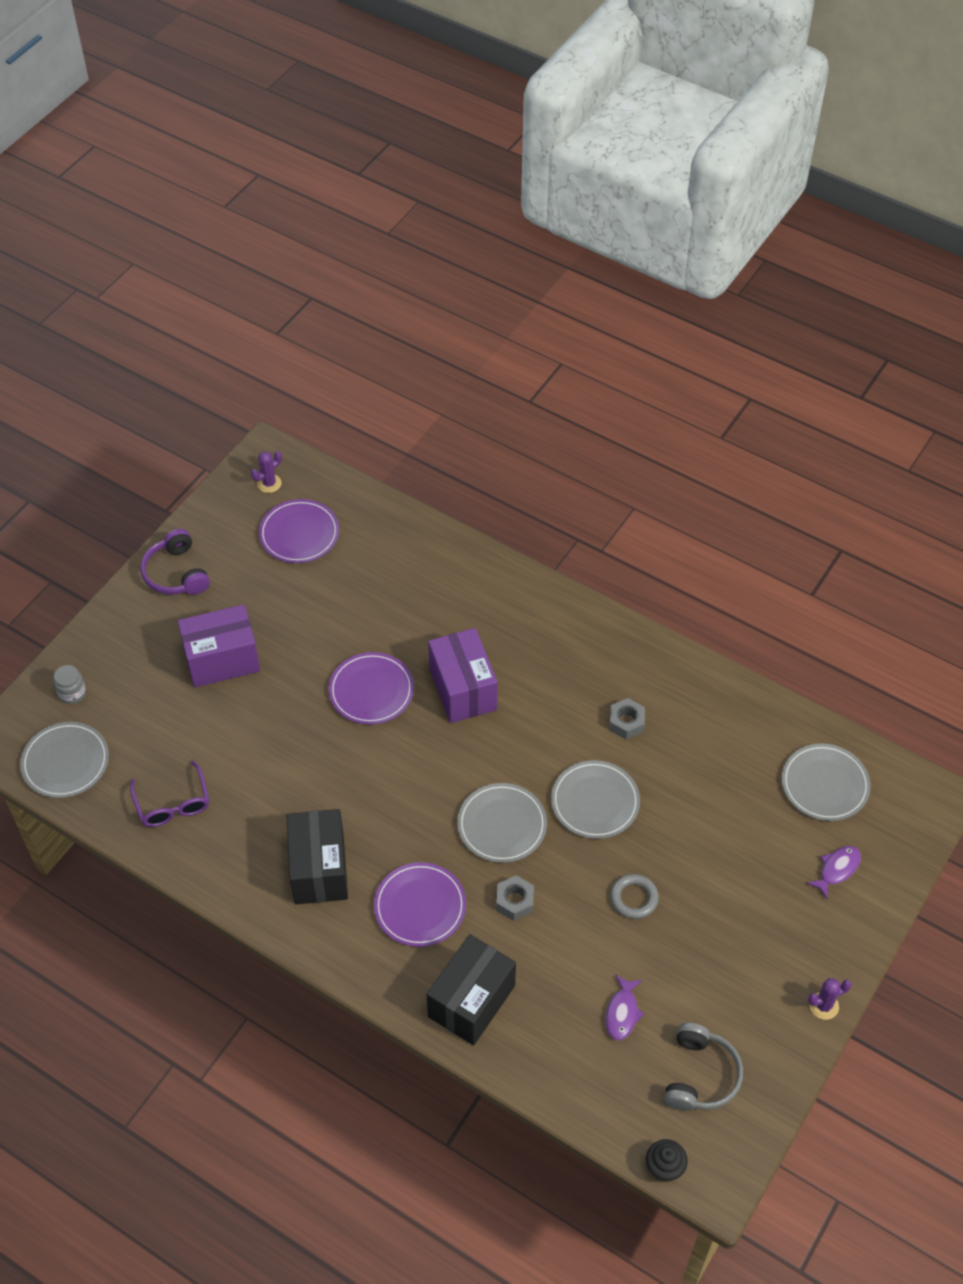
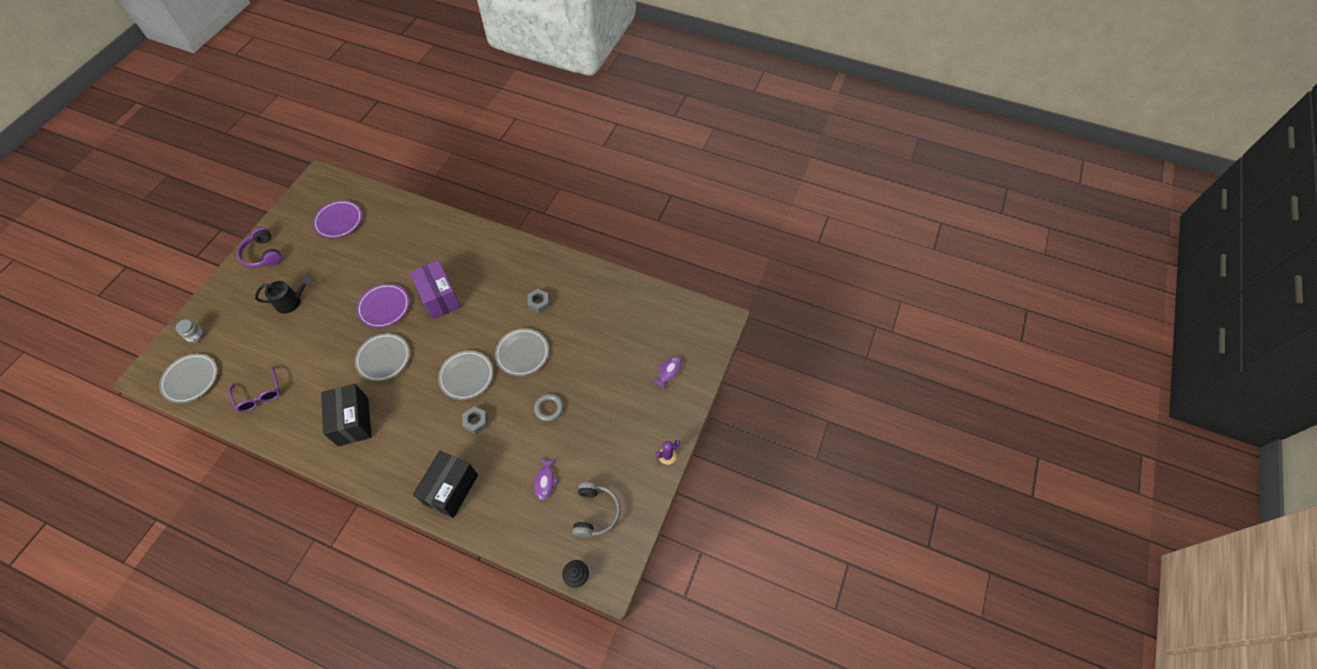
camera: 10 degrees left, 5 degrees up
(222, 660) = (291, 302): purple box -> black watering can
(269, 483) = (320, 194): purple cactus -> none
(420, 906) = (417, 435): purple plate -> none
(824, 784) = (658, 322): grey plate -> grey plate (383, 358)

